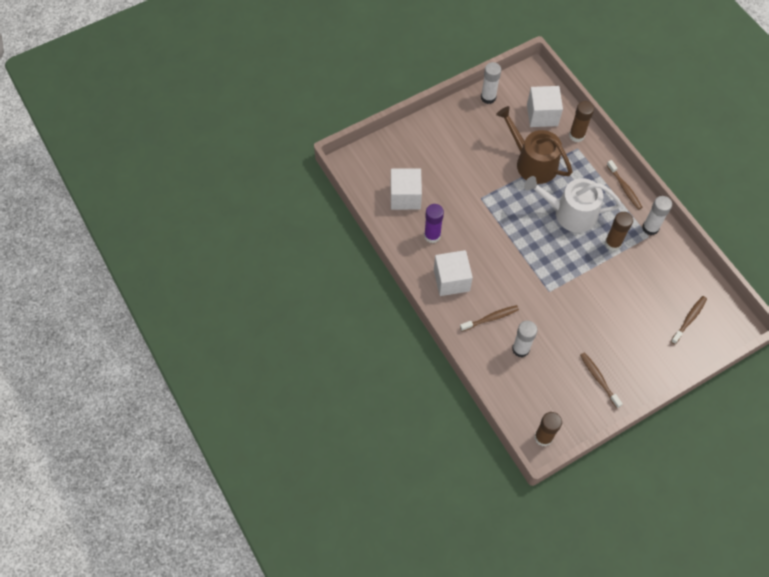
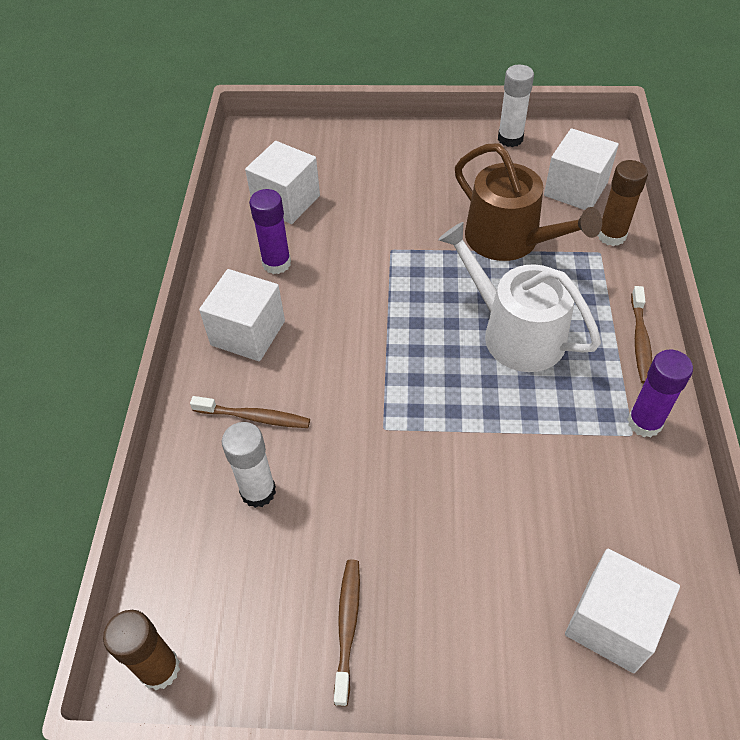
camera: 35 degrees right, 10 degrees down
(532, 162) = (510, 240): brown watering can -> brown watering can turned 150 degrees clockwise
(612, 243) = (555, 412): brown glue stick -> none
(650, 228) = (644, 422): white glue stick -> purple glue stick
(689, 319) = (612, 622): brown toothbrush -> white cube

